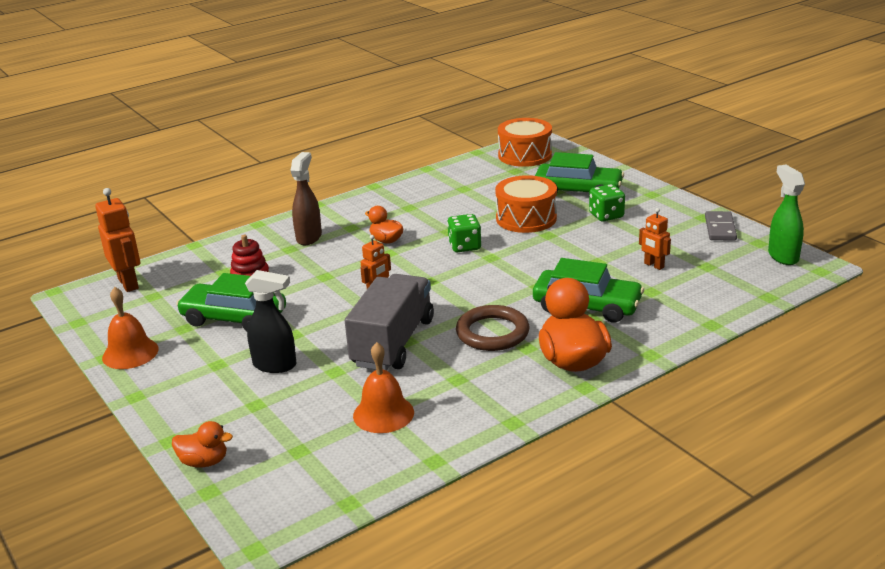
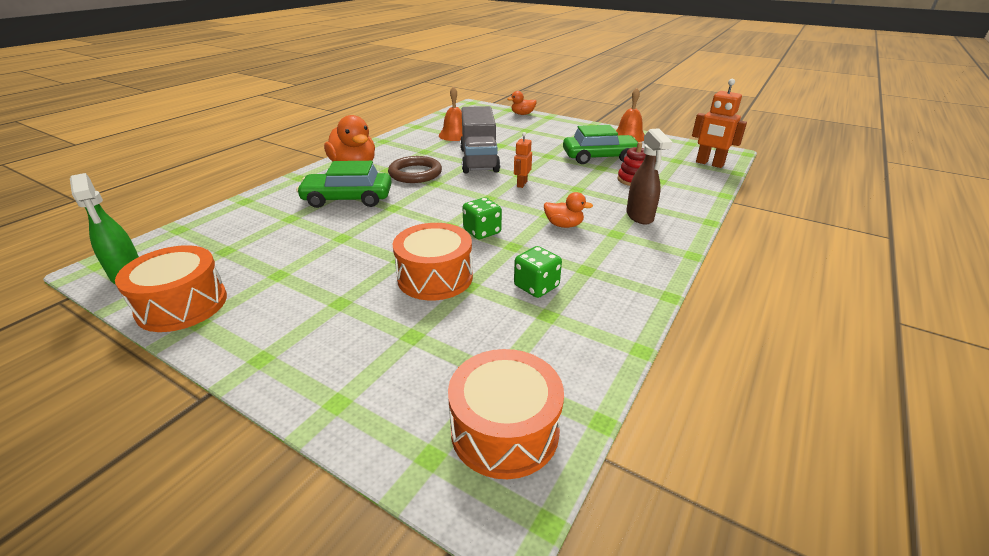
camera: 155 degrees right, 5 degrees up
(275, 365) = (538, 142): black spray bottle -> none
(578, 190) = (379, 343): green car -> none
(606, 215) = (333, 300): green dice -> green dice (536, 286)
(653, 265) = (283, 242): orange robot -> none
(720, 228) = (182, 305): grey domino -> orange drum

